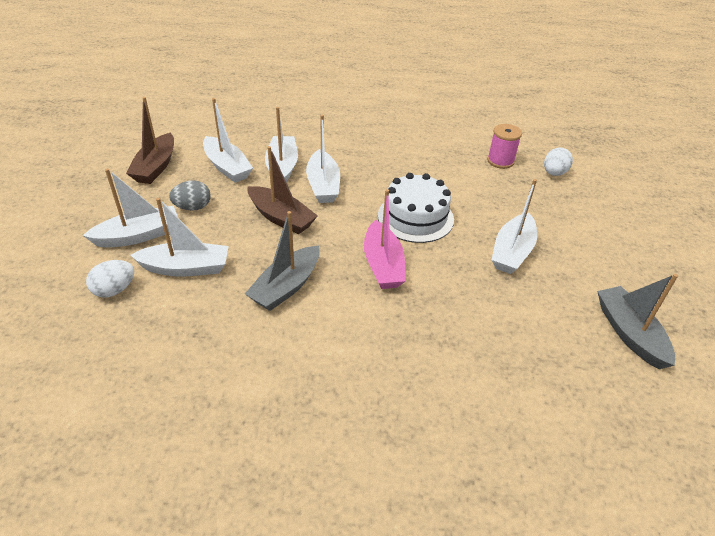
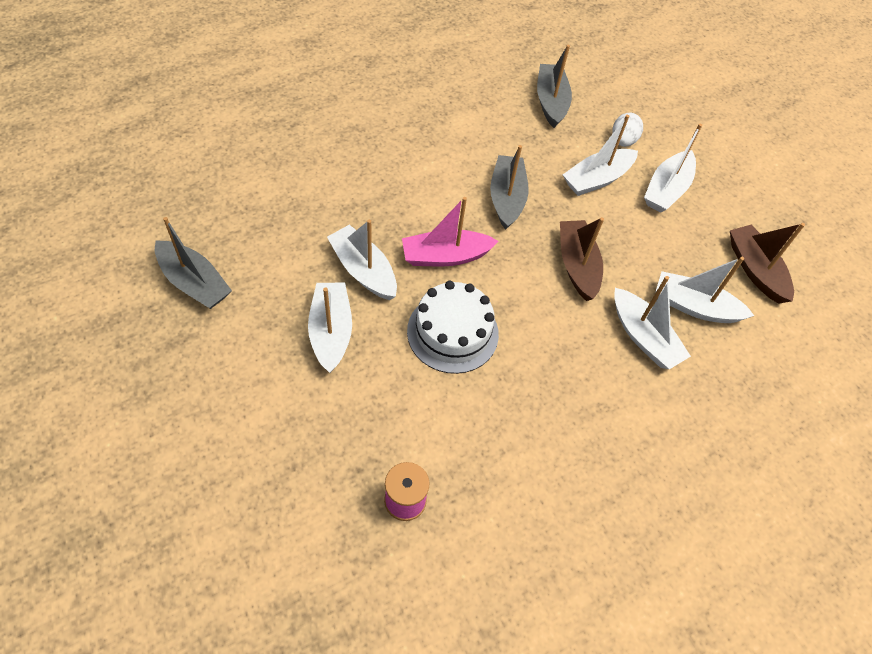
camera: 145 degrees right, 15 degrees up
(129, 365) = (551, 102): none -> grey boat
(193, 207) = (662, 239): grey egg -> none
(281, 218) = (577, 266): brown boat -> brown boat turned 75 degrees clockwise
(323, 185) = (578, 331): white boat -> white boat (364, 270)
(383, 264) = (446, 256): pink boat -> pink boat turned 60 degrees counterclockwise
(554, 173) = (322, 513): white egg -> none

